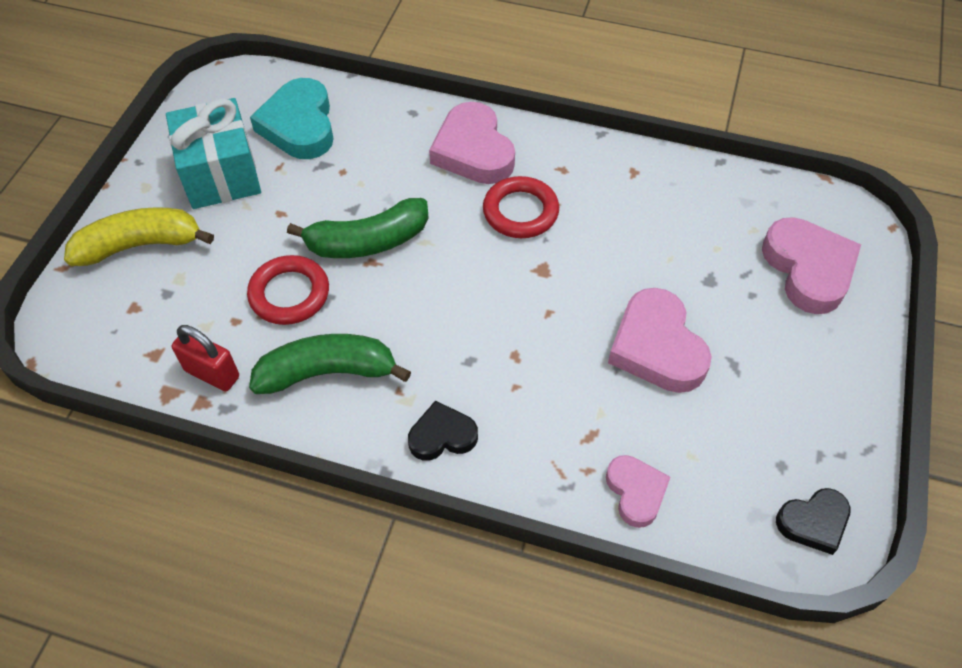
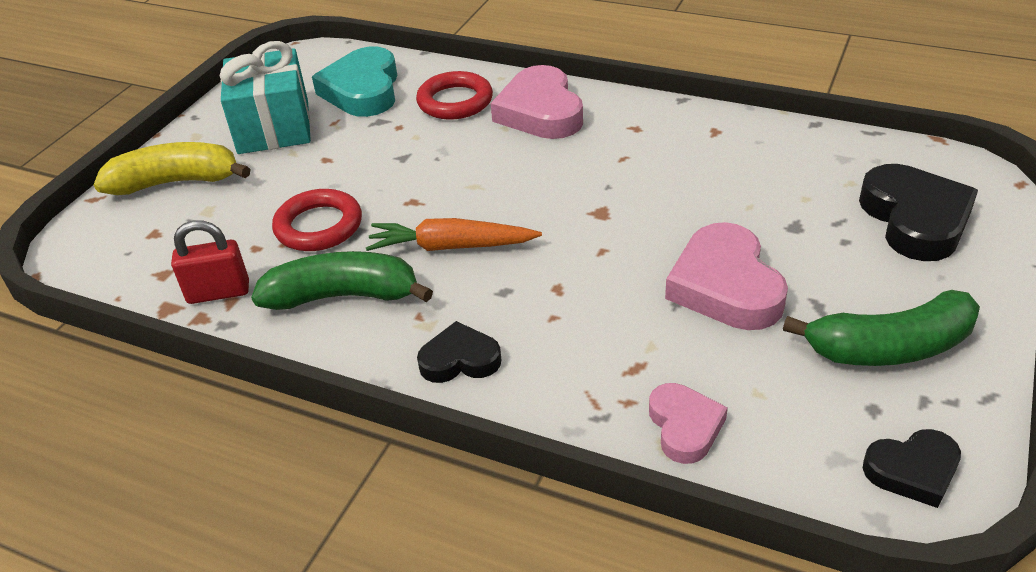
camera: 10 degrees right, 15 degrees down
(212, 373) = (218, 292): red padlock -> red padlock turned 45 degrees counterclockwise
(368, 241) = (413, 184): green banana -> green banana (890, 347)
(415, 313) = (451, 247): none -> orange carrot
(520, 212) = (583, 162): red ring -> red ring (455, 101)
(808, 269) = (915, 219): pink heart -> black heart

